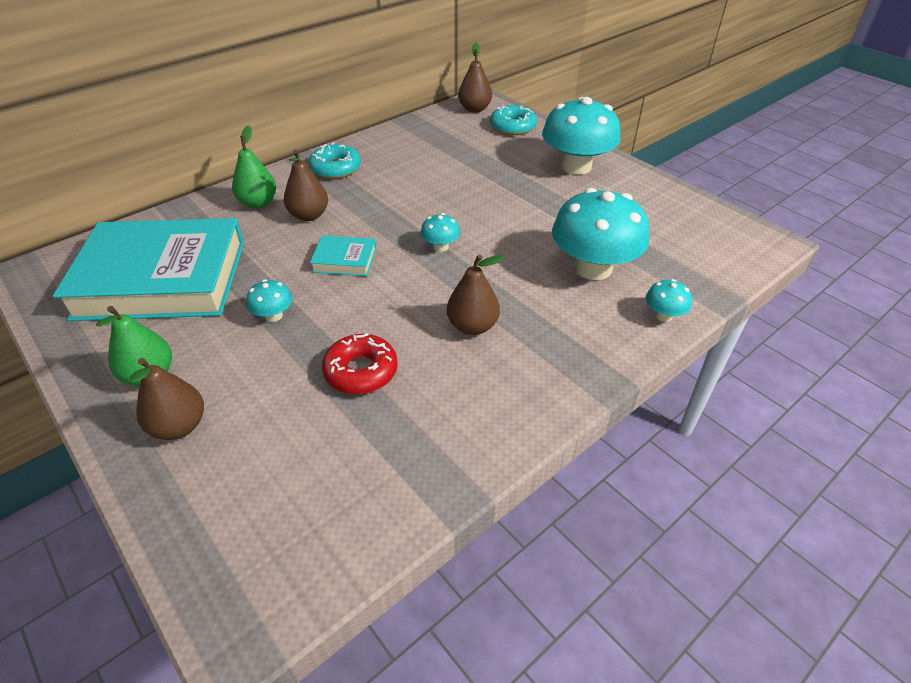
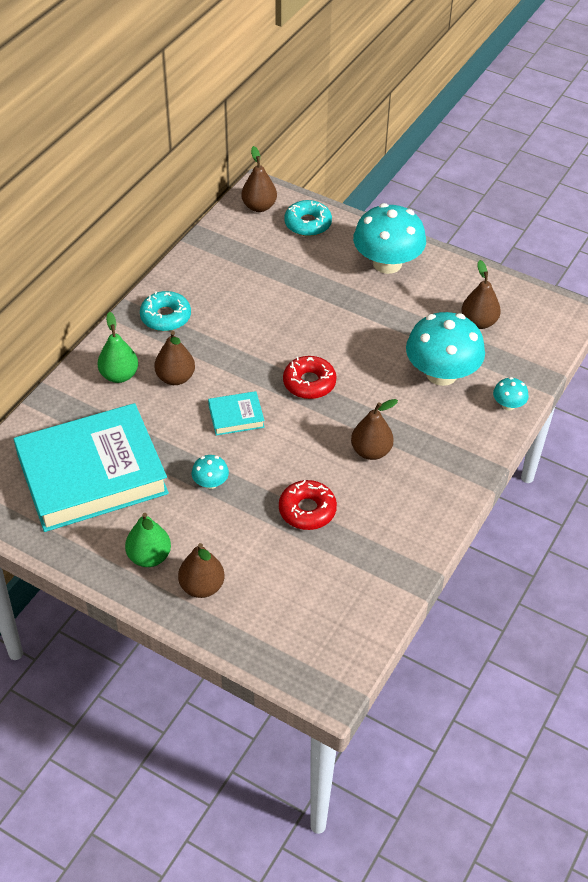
camera: 20 degrees left, 5 degrees up
(440, 246) = (309, 383): turquoise mushroom -> red donut
(655, 230) = (478, 322): none -> brown pear

